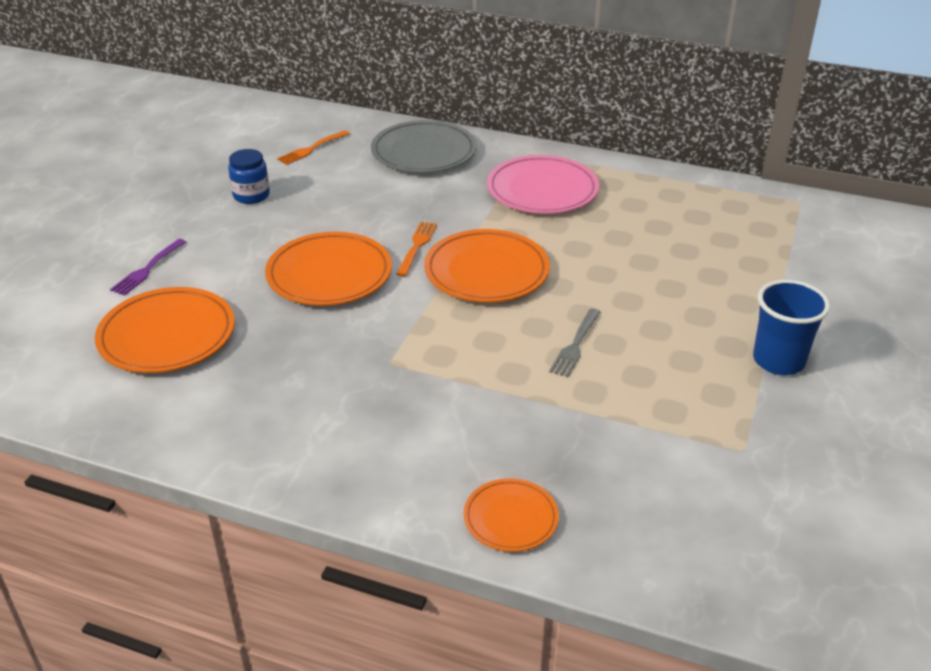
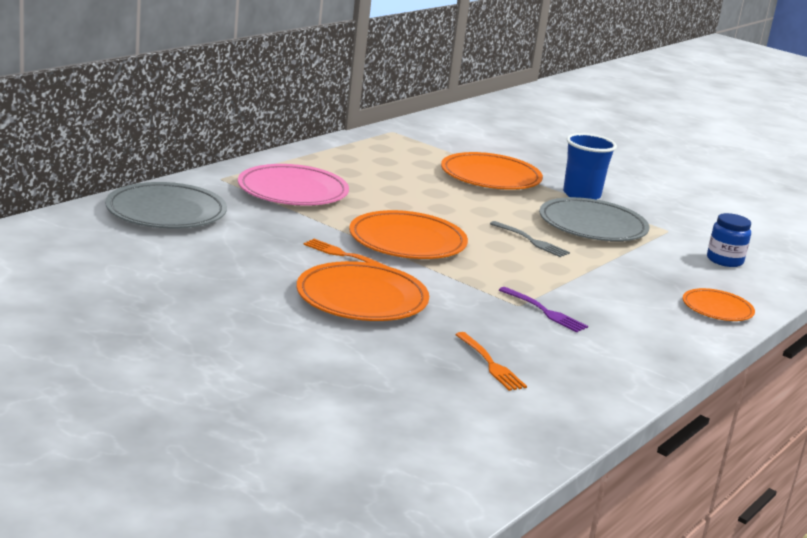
camera: 75 degrees left, 15 degrees down
(147, 269) = (276, 380): purple fork -> purple fork (544, 311)
(167, 335) = (415, 389): orange plate -> orange plate (490, 177)
(251, 195) = (166, 302): blue jar -> blue jar (724, 260)
(312, 149) = (92, 254): orange fork -> orange fork (490, 364)
(679, 383) = (592, 226): none -> grey plate

